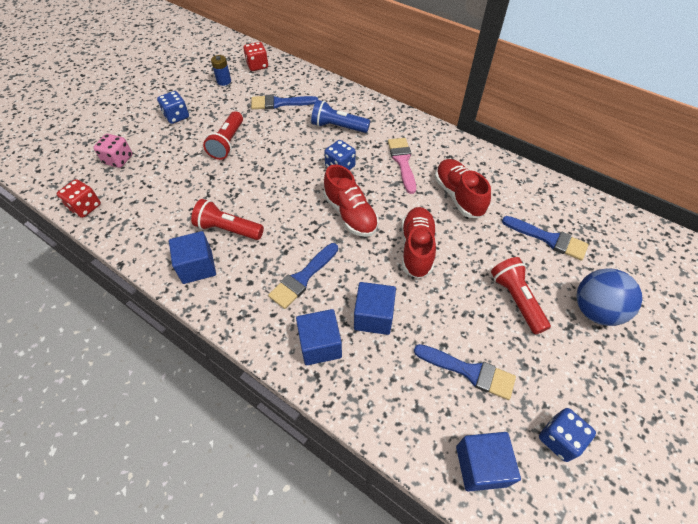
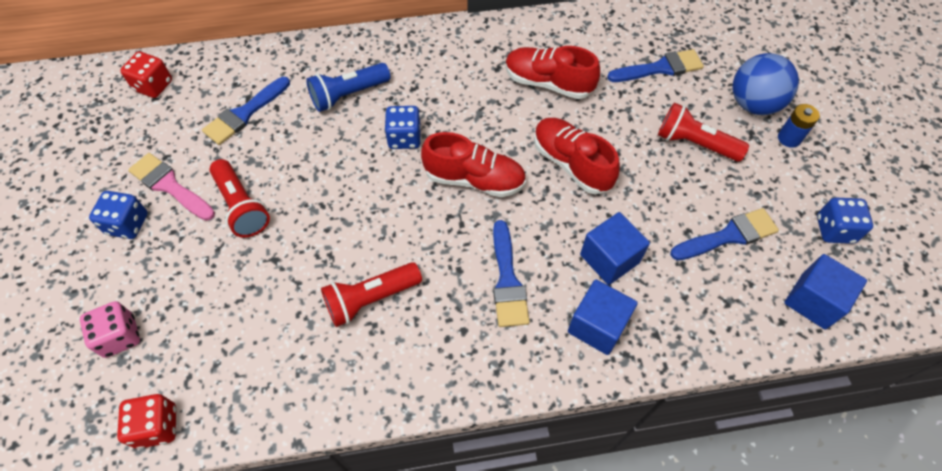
camera: 45 degrees left, 5 degrees up
(197, 267) = (389, 365): blue cube -> none
(224, 81) = (133, 135): blue battery -> blue battery (789, 138)
(402, 162) = (459, 86): pink brush -> pink brush (169, 186)

